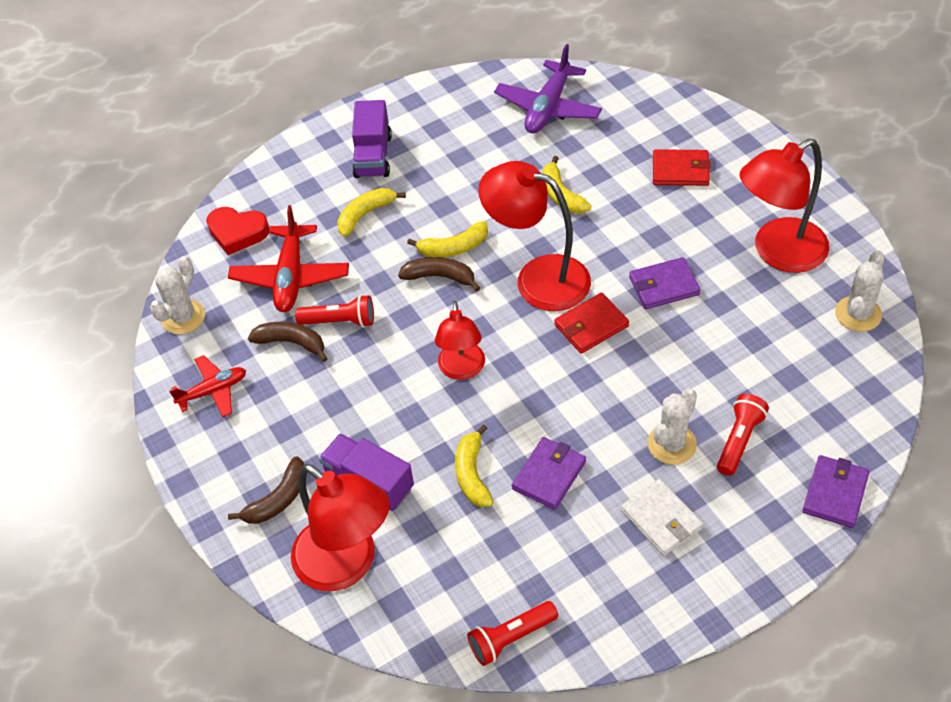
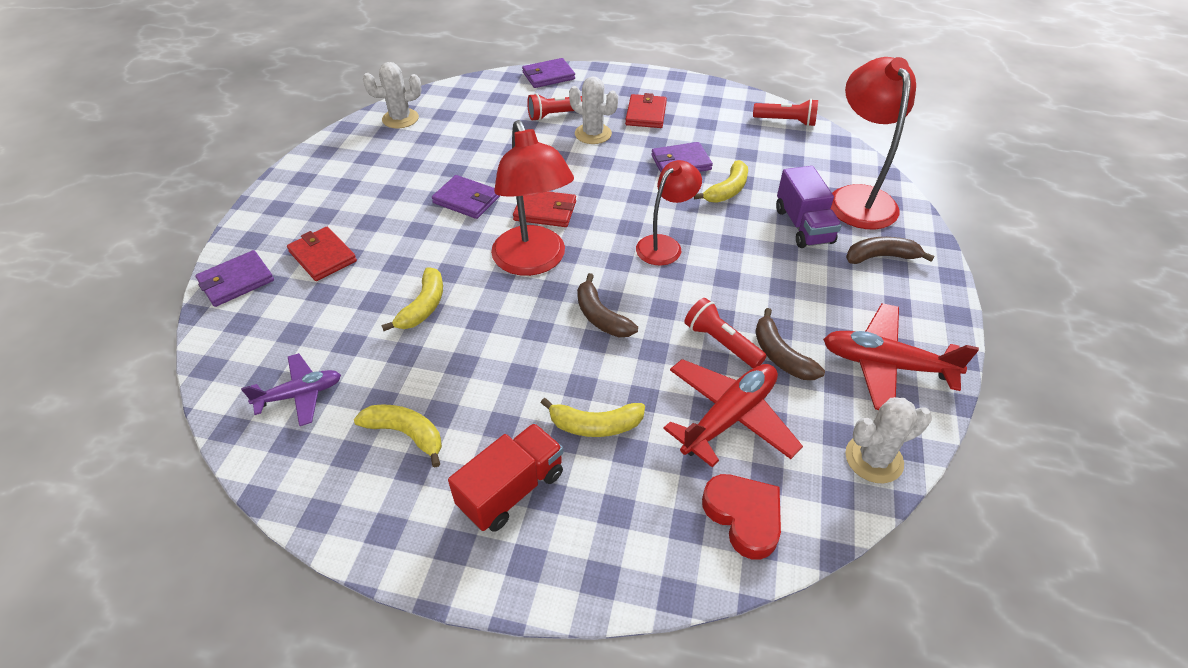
camera: 140 degrees left, 5 degrees down
(213, 391) = (886, 365): red plane -> red plane, size x1.58
(373, 156) = (511, 489): purple truck -> red truck
(453, 247) = (560, 331): yellow banana -> yellow banana (406, 434)
(548, 107) = (300, 394): purple plane -> purple plane, size x0.63
(661, 519) = (646, 114): white wallet -> red wallet
(672, 444) = (593, 134): white cactus -> white cactus turned 45 degrees clockwise
(699, 118) = (236, 281): none -> purple wallet
(778, 253) = (375, 169): red lamp -> none

